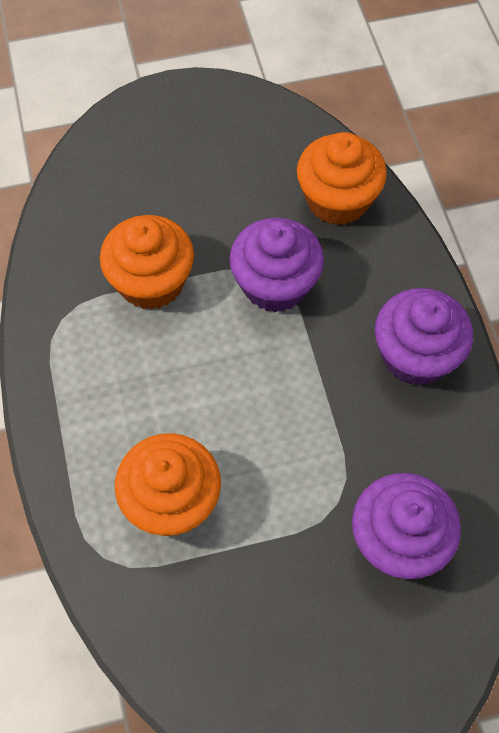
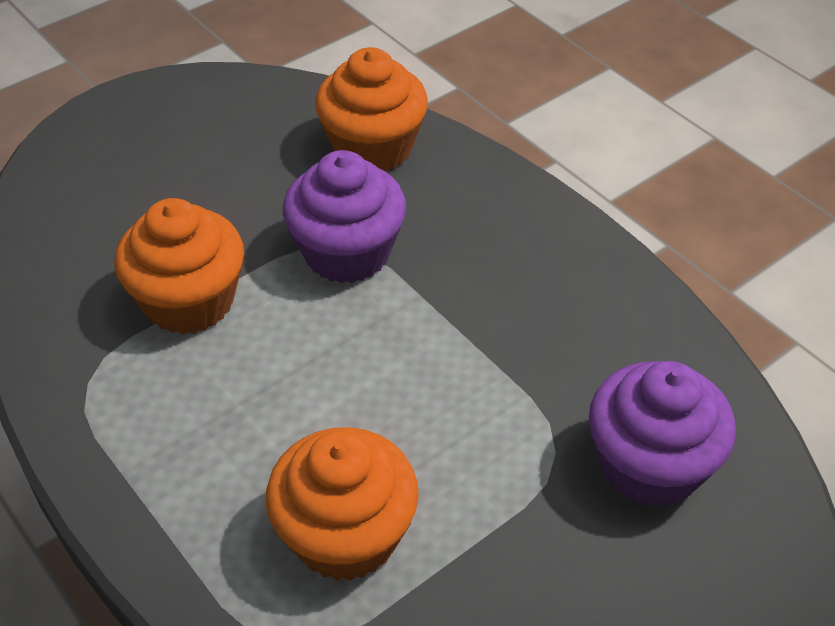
camera: 25 degrees left, 15 degrees down
(415, 355) = (552, 267): purple cupcake -> none

